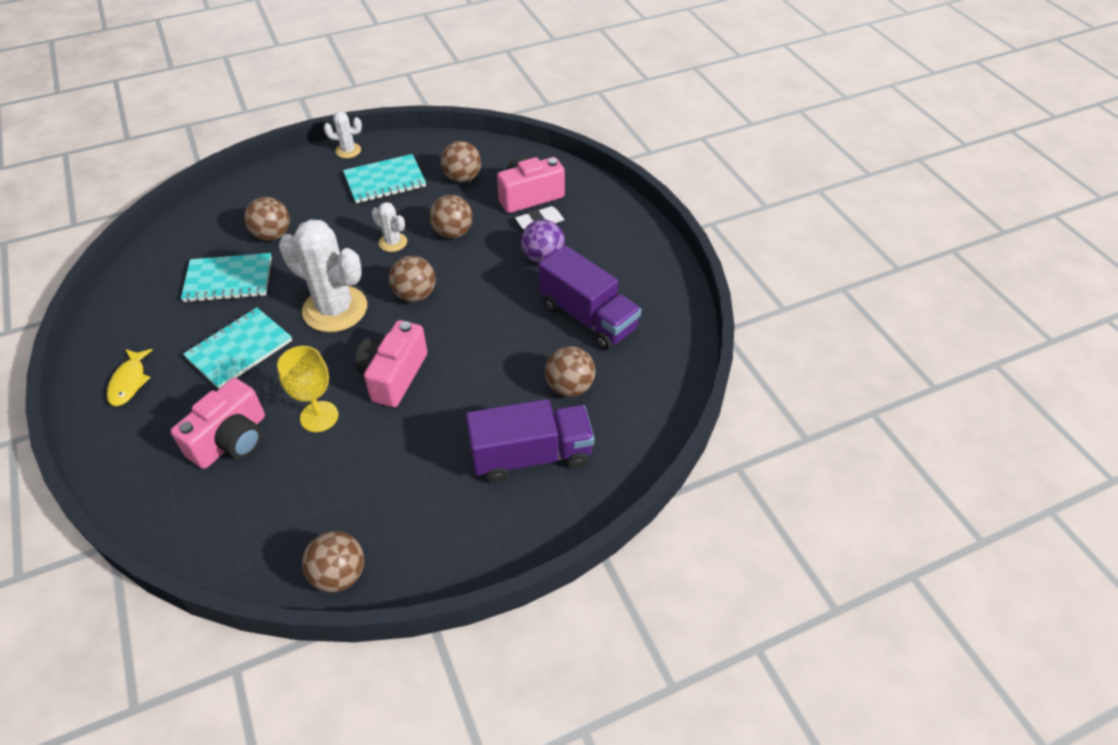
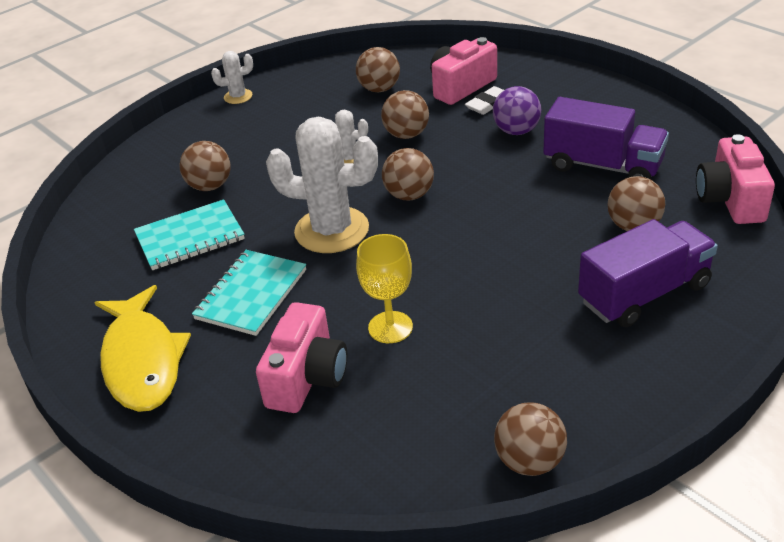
camera: 15 degrees left, 10 degrees down
(129, 382) = (142, 360): yellow fish -> yellow fish, size x1.94
(385, 181) = (299, 111): turquoise notebook -> none
(393, 375) = (443, 269): pink camera -> pink camera (730, 200)

